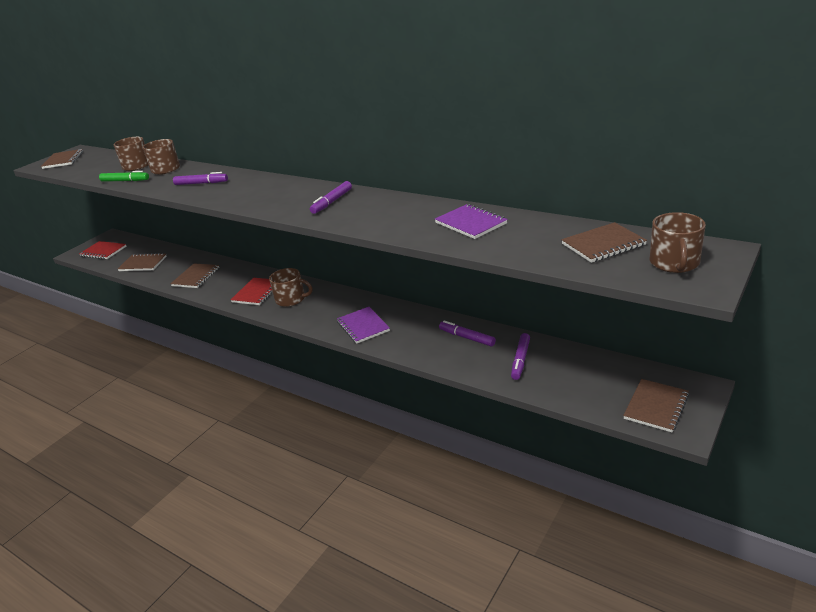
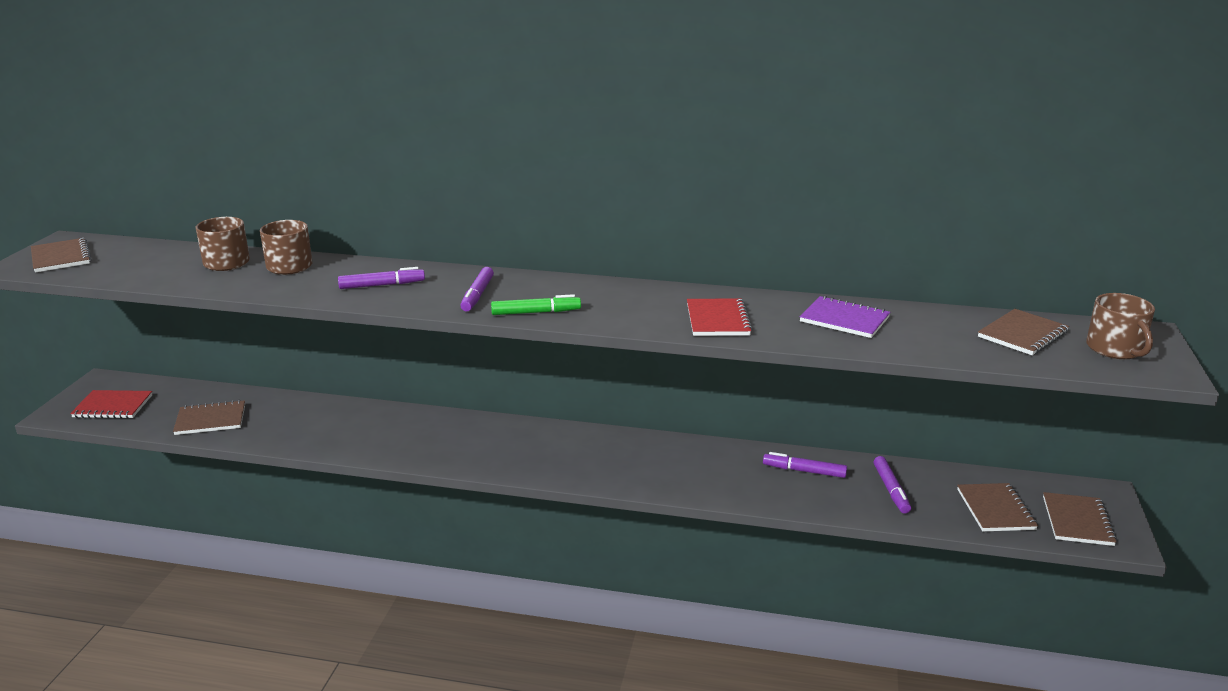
camera: 25 degrees left, 5 degrees down
(125, 181) = (235, 286): green marker -> green marker (536, 312)
(196, 277) = (328, 431): brown notebook -> brown notebook (995, 509)
(257, 292) = (452, 444): red notebook -> red notebook (717, 320)
(291, 299) = (516, 448): brown mug -> none
(332, 202) = (625, 302): purple marker -> purple marker (477, 295)
(363, 326) = (654, 473): purple notebook -> none

